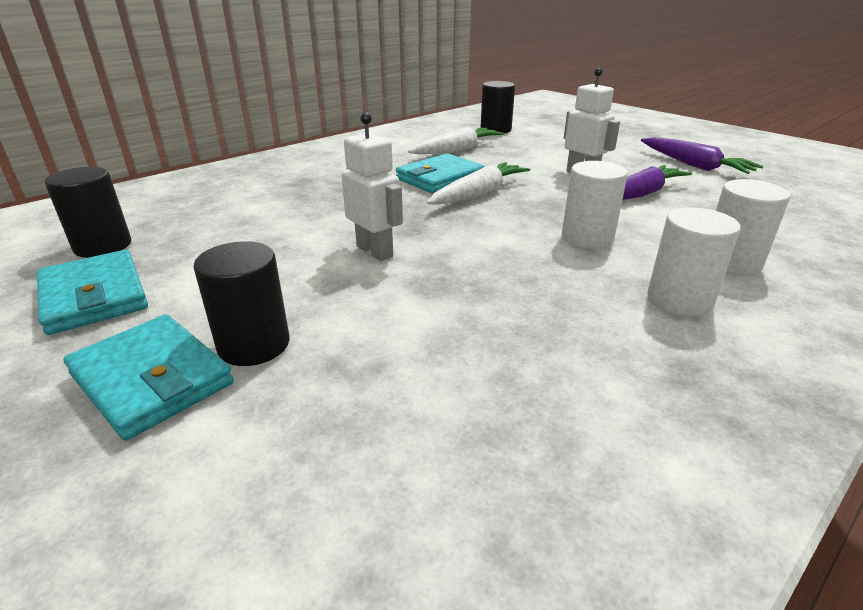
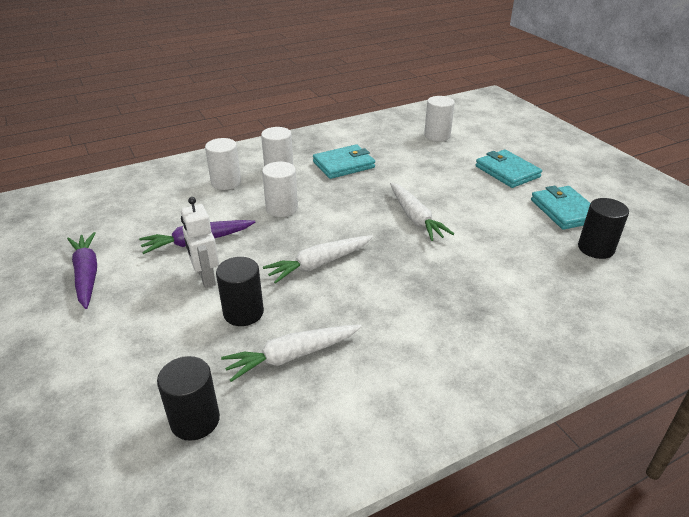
camera: 165 degrees left, 5 degrees up
(254, 345) = (472, 178): black cylinder -> black cylinder (243, 312)
(334, 527) = (437, 135): none -> white cylinder
(375, 251) = (415, 218): white robot -> white carrot
(440, 178) = (340, 294): turquoise wallet -> turquoise wallet (343, 165)

